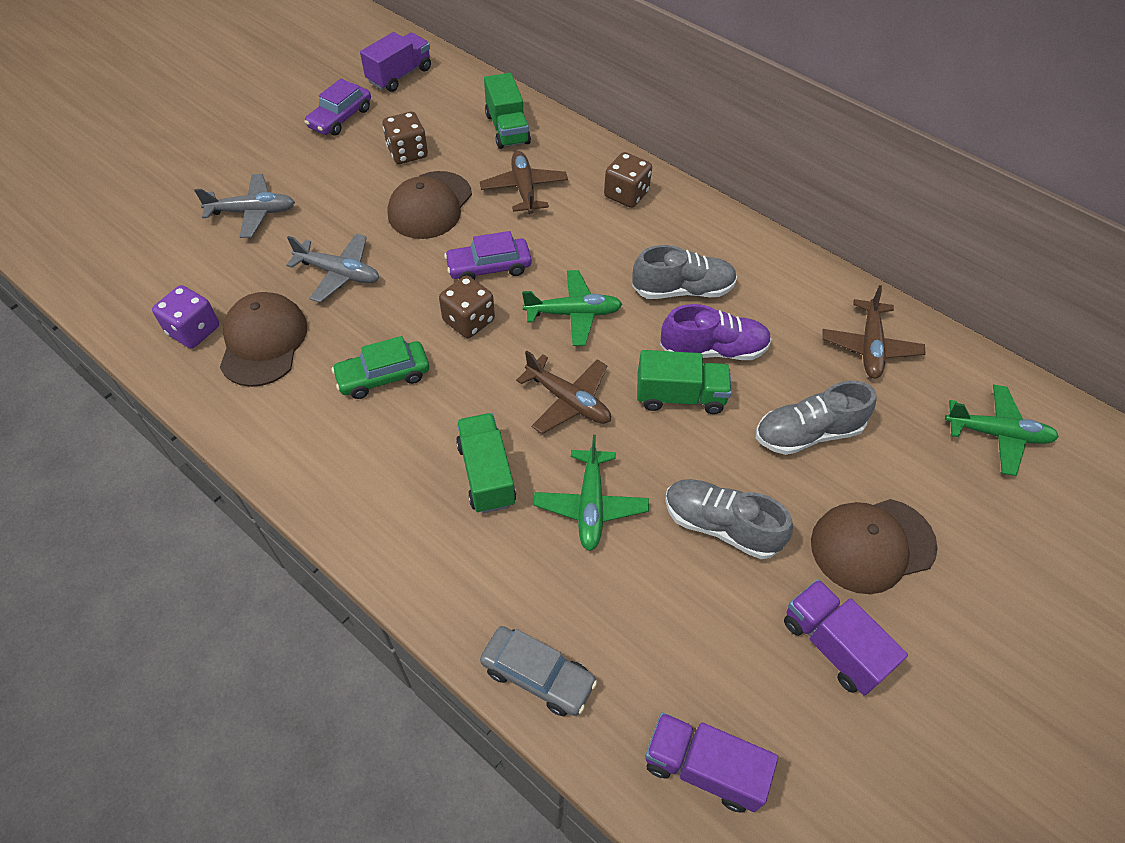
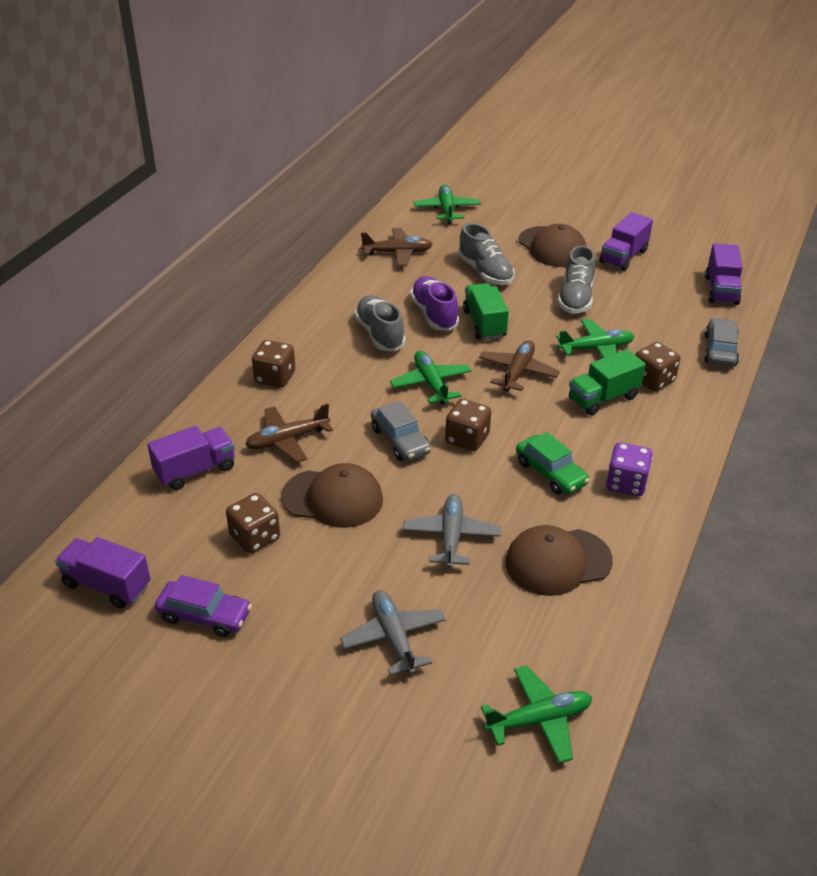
camera: 105 degrees left, 15 degrees down
(118, 277) = (539, 720): none -> green plane
(194, 330) = (572, 619): purple dice -> purple dice (626, 483)
(489, 267) = (400, 440): purple car -> grey car
(501, 548) = (653, 380): none -> brown dice
(507, 129) = (195, 470): green truck -> purple truck

